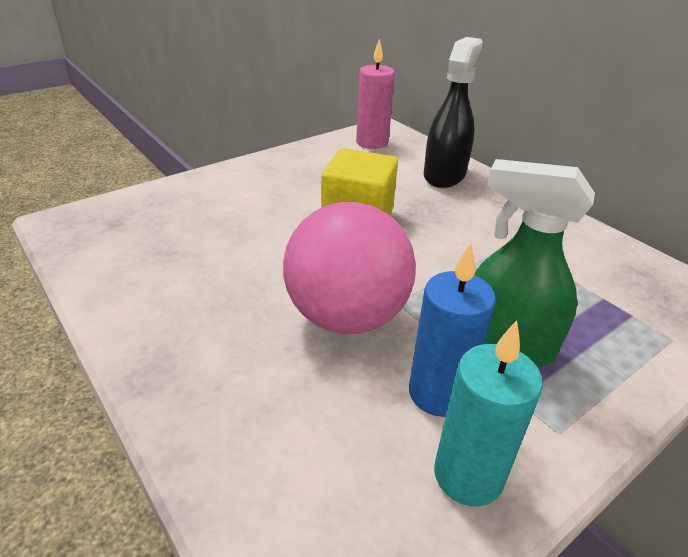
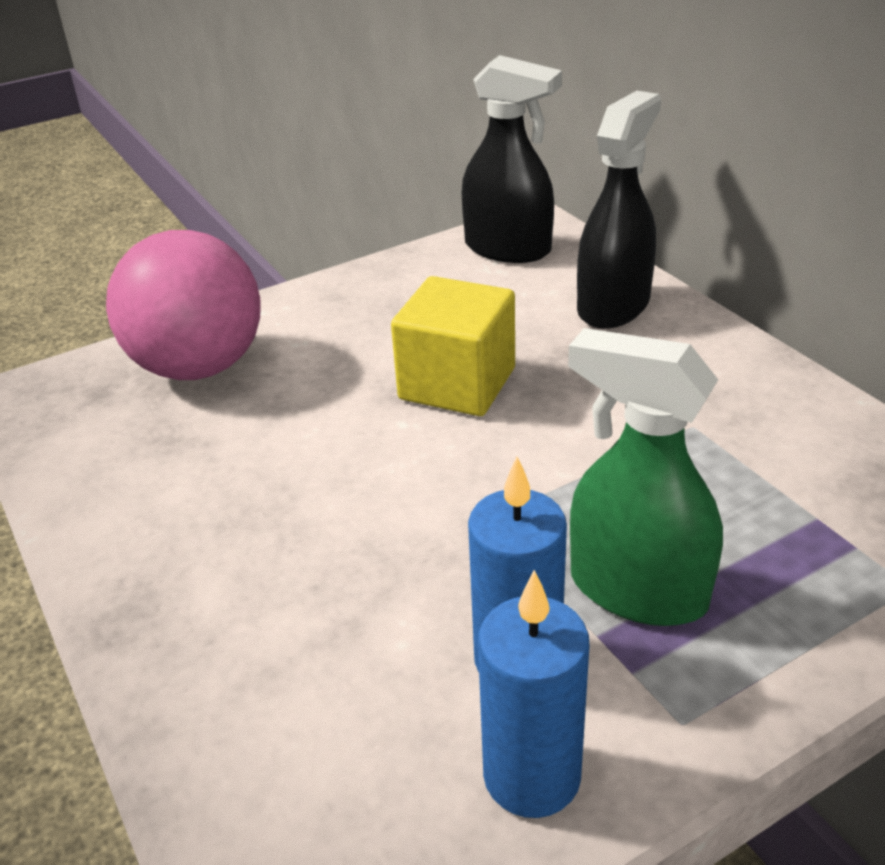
camera: 10 degrees right, 0 degrees up
(346, 317) = (409, 541): pink ball -> pink ball (199, 367)
(372, 142) = (508, 249): pink candle -> black spray bottle
(468, 475) = (532, 776): turquoise candle -> blue candle

